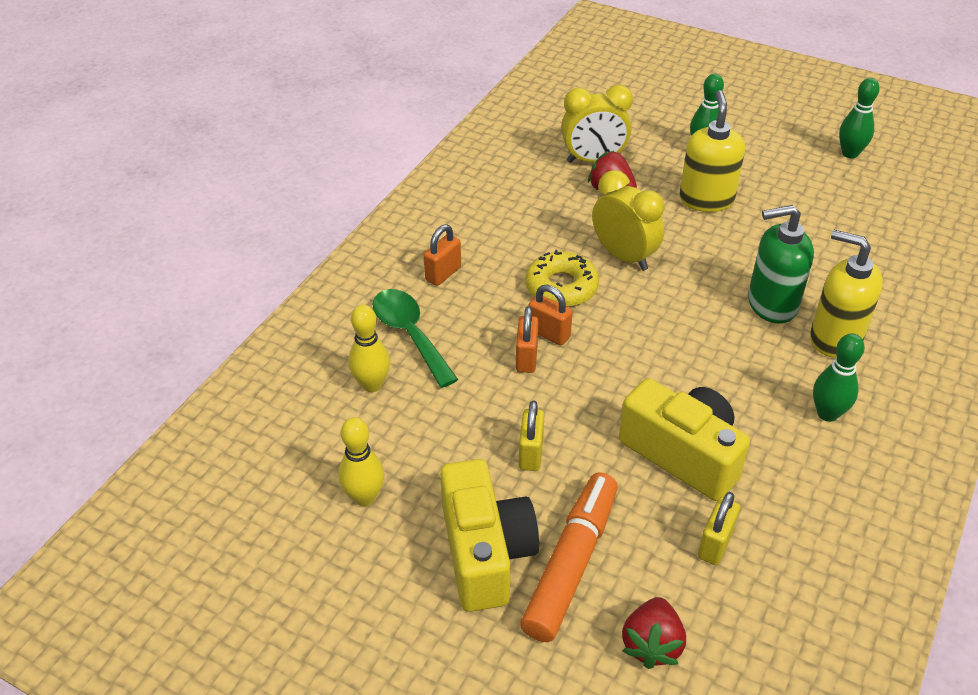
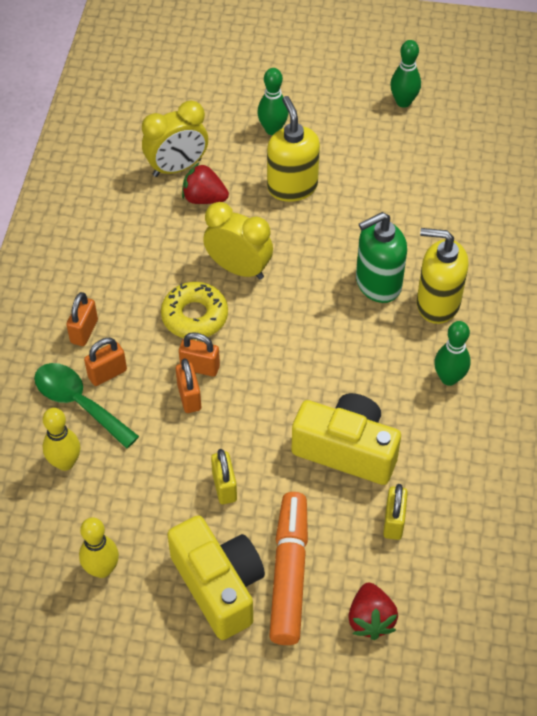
camera: 20 degrees left, 10 degrees up
(450, 316) = (107, 373): none -> orange padlock

